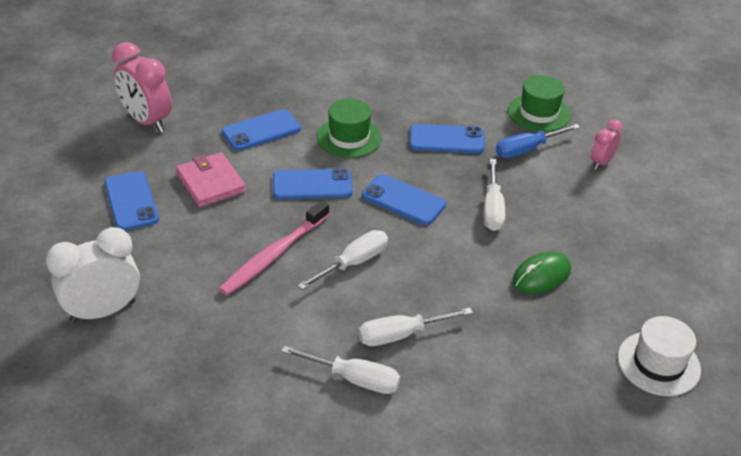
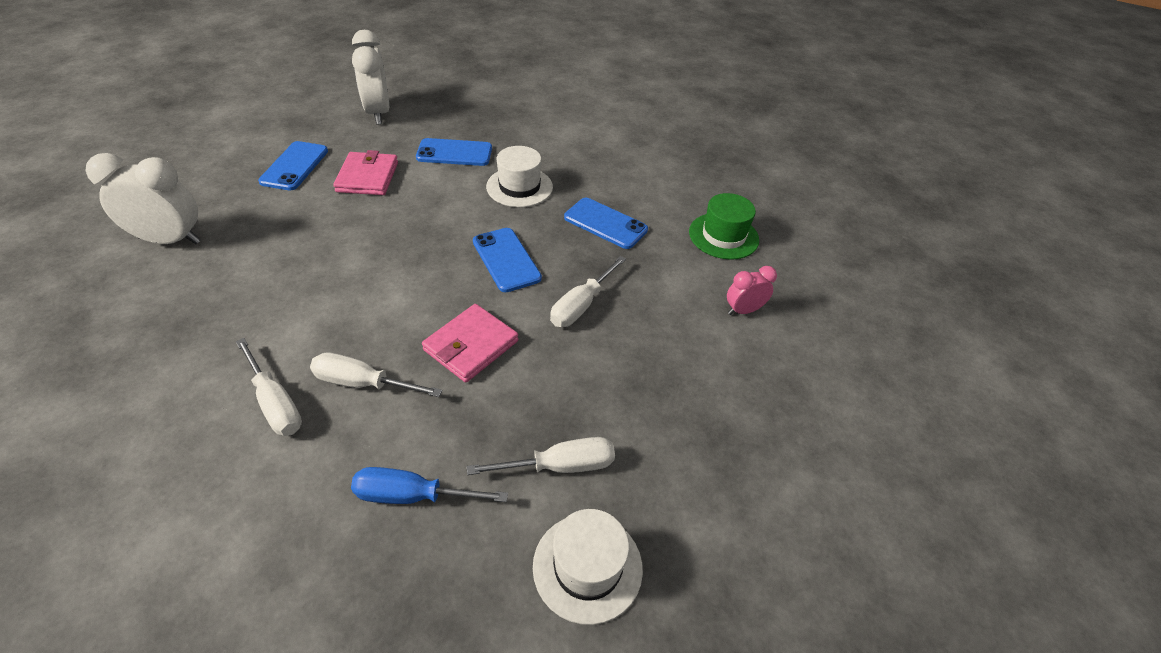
camera: 30 degrees right, 5 degrees up
(147, 121) = (378, 113): pink clock -> white clock
(274, 254) = (345, 256): pink toothbrush -> none
(312, 185) = (444, 212): blue phone -> none
(349, 138) = (519, 187): green hat -> white hat
(353, 263) = (399, 295): white screwdriver -> white screwdriver (559, 466)
(447, 273) = (471, 345): none -> pink wallet
(527, 149) = (676, 265): blue screwdriver -> blue screwdriver (413, 496)
(541, 275) = (559, 395): green mouse -> none

